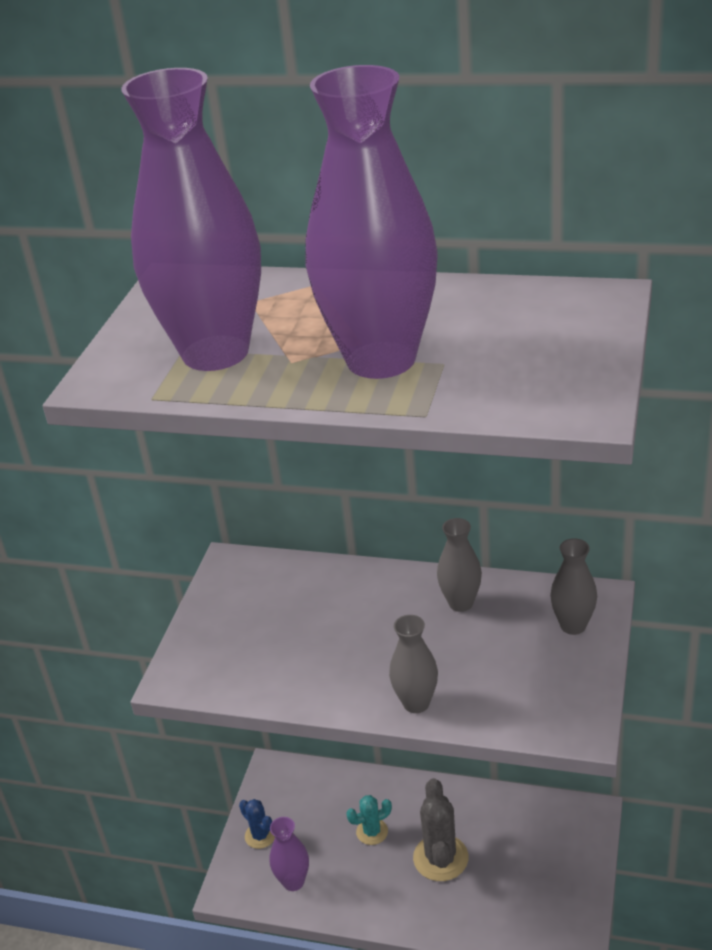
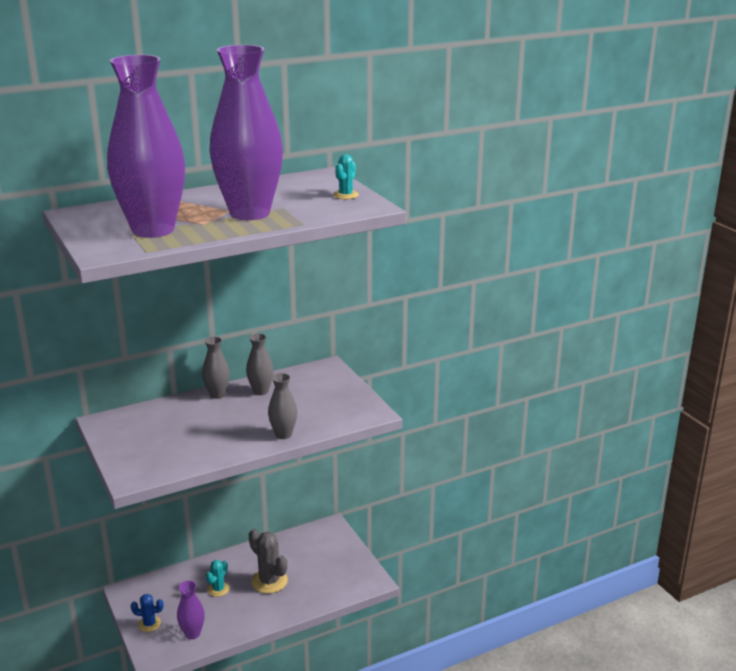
camera: 45 degrees left, 10 degrees down
(573, 625) = (327, 380): grey vase -> grey vase (217, 394)
(577, 364) = (346, 195): none -> turquoise cactus

